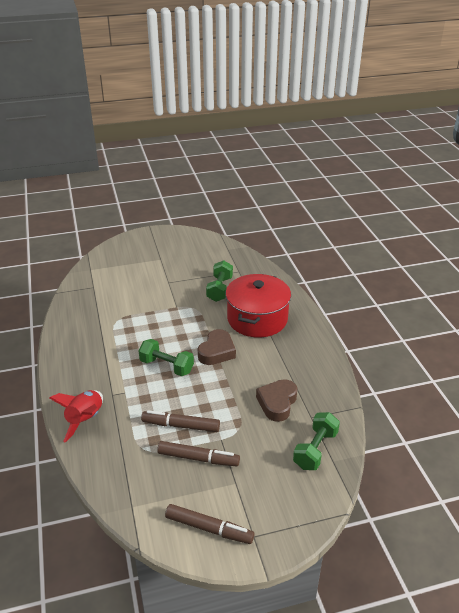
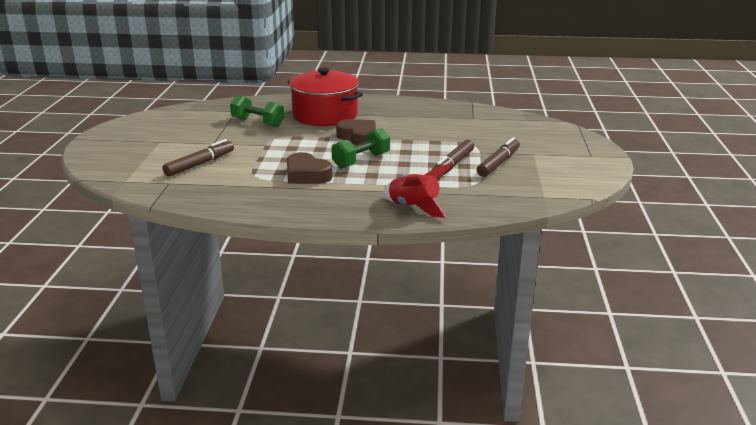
camera: 70 degrees left, 10 degrees down
(209, 528) = (578, 169): brown marker -> brown marker (200, 164)
(277, 403) = (448, 126): brown heart -> brown heart (306, 175)
(315, 449) = (510, 122): green dumbbell -> none

